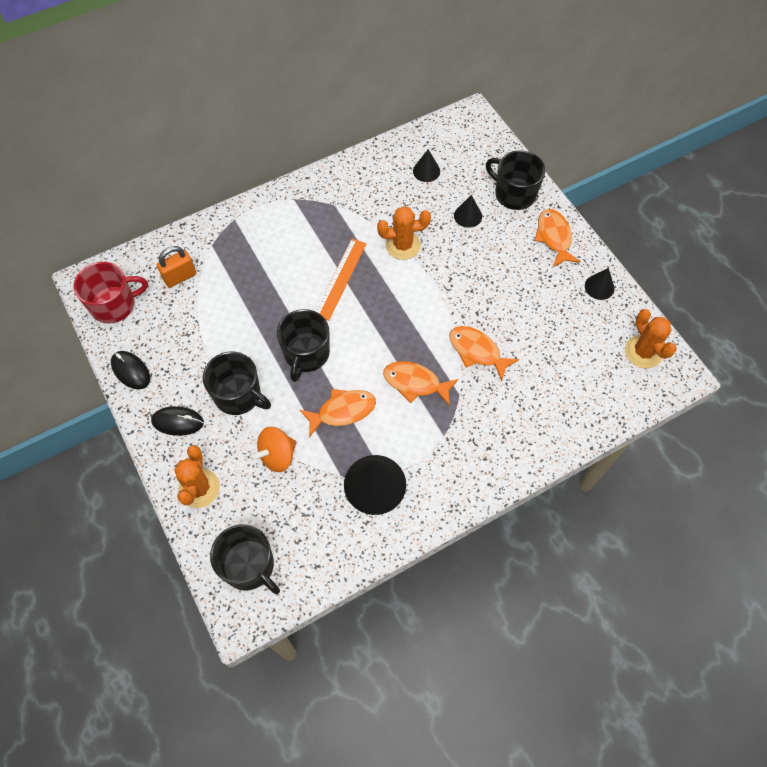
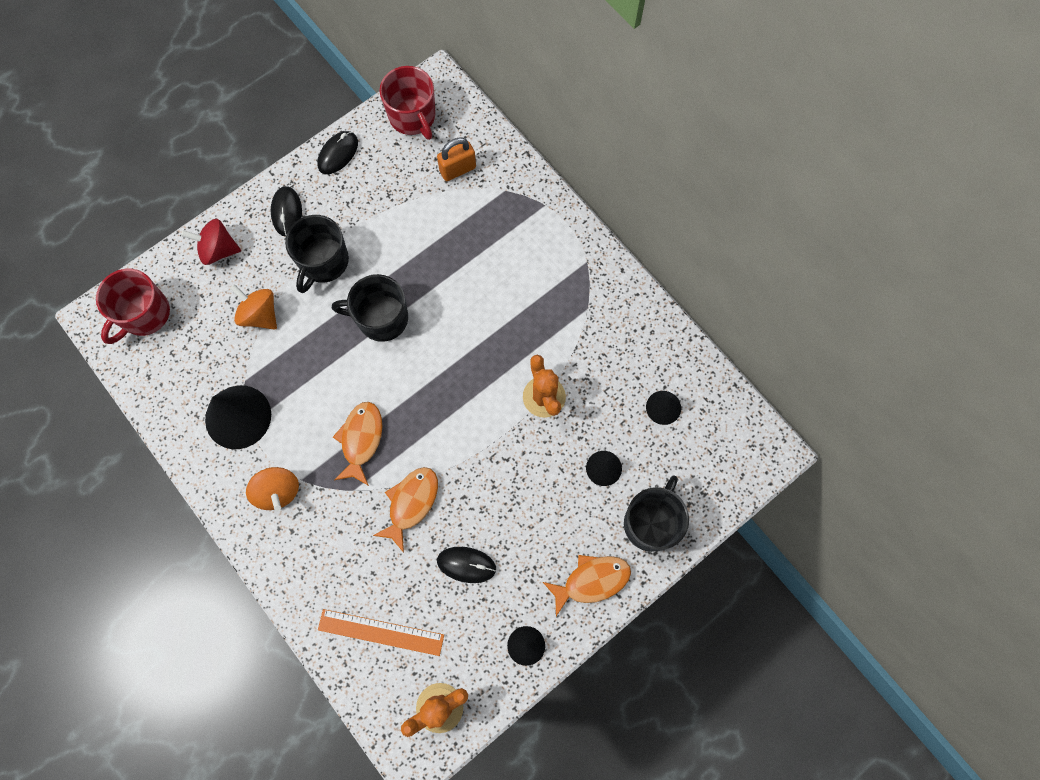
camera: 80 degrees right, 10 degrees up
(180, 277) = (457, 169): orange padlock -> orange padlock turned 75 degrees counterclockwise
(199, 488) = (218, 250): orange cactus -> red spinning top
(249, 566) = (144, 314): black mug -> red mug
(340, 278) = (484, 335): orange ruler -> orange ruler (381, 632)
(342, 411) = (317, 369): orange fish -> none
(451, 456) = (278, 491): none -> orange spinning top
(532, 318) = (466, 564): none -> black mouse

